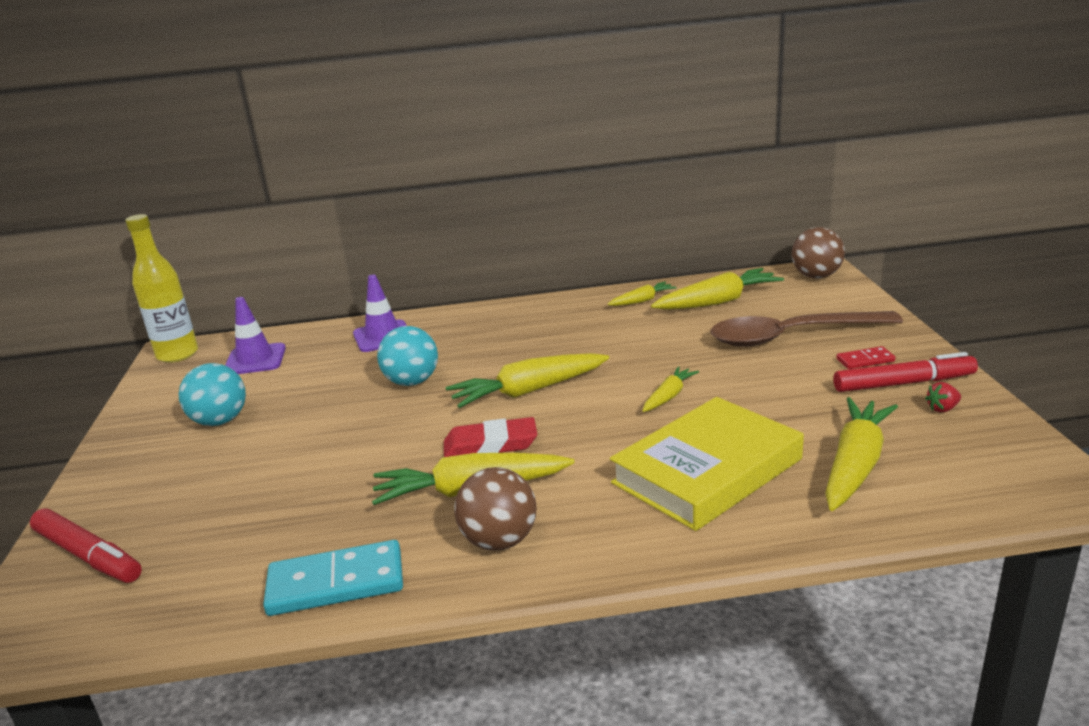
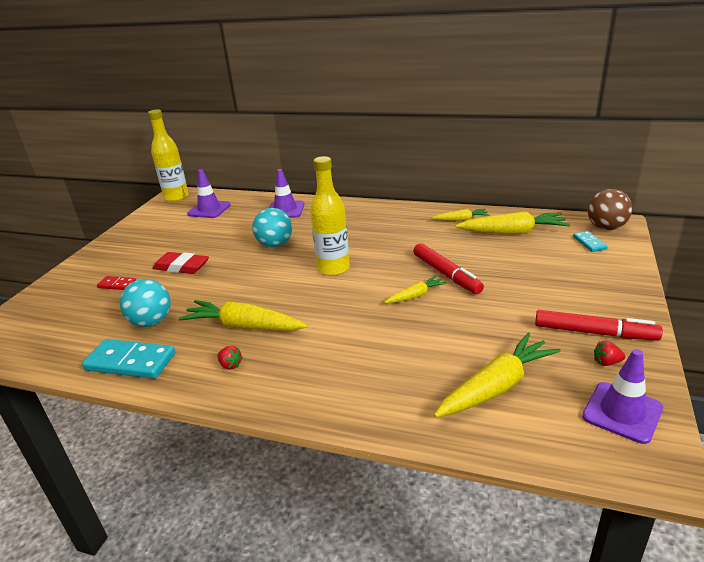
camera: 25 degrees right, 5 degrees up
(88, 555) = (44, 306): red marker -> red marker (446, 274)
(220, 421) = (162, 244): turquoise ball -> turquoise ball (151, 322)
(490, 445) = (280, 299): red eraser -> red eraser (181, 267)
(499, 541) = (230, 365): brown ball -> red strawberry
(528, 391) = (333, 268): yellow carrot -> yellow bottle
(707, 471) = (391, 358): yellow book -> none
(791, 336) = (541, 272): brown spoon -> none
(813, 295) = (589, 243): none -> turquoise domino
(865, 360) = (581, 305): red domino -> red domino (117, 284)
(1001, 451) = (622, 412): none -> purple traffic cone

